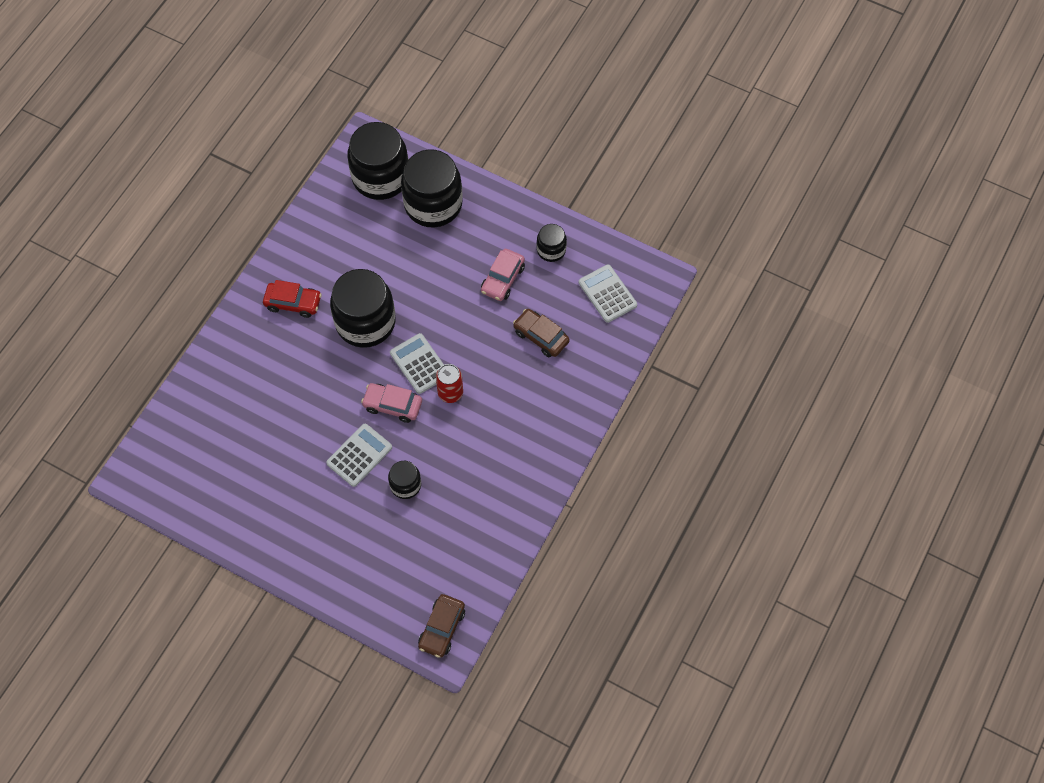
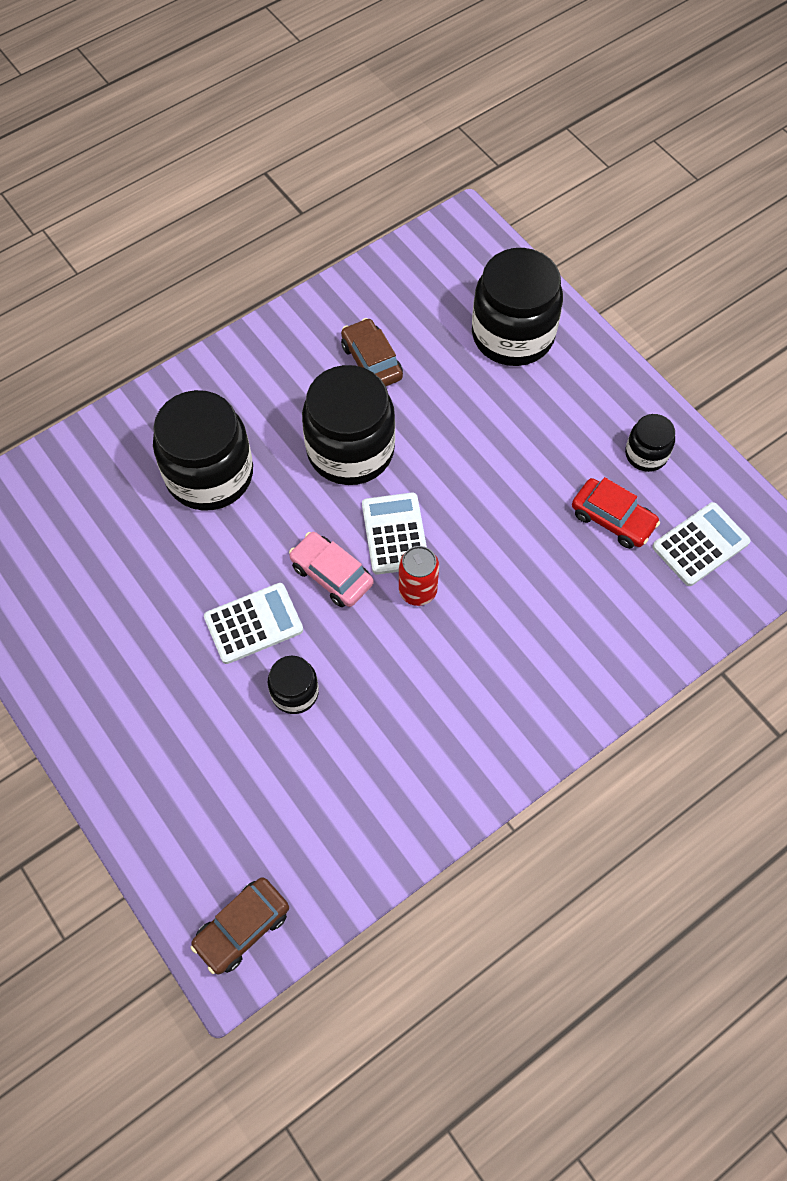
camera: 25 degrees right, 0 degrees up
(293, 303) = (270, 388): red car -> red car (612, 519)
(380, 177) = (460, 276): black jar -> black jar (209, 474)
(502, 279) = (561, 467): pink car -> none
(541, 336) = (579, 565): brown car -> brown car (371, 362)
(607, 294) = (700, 545): white calculator -> white calculator turned 60 degrees clockwise

